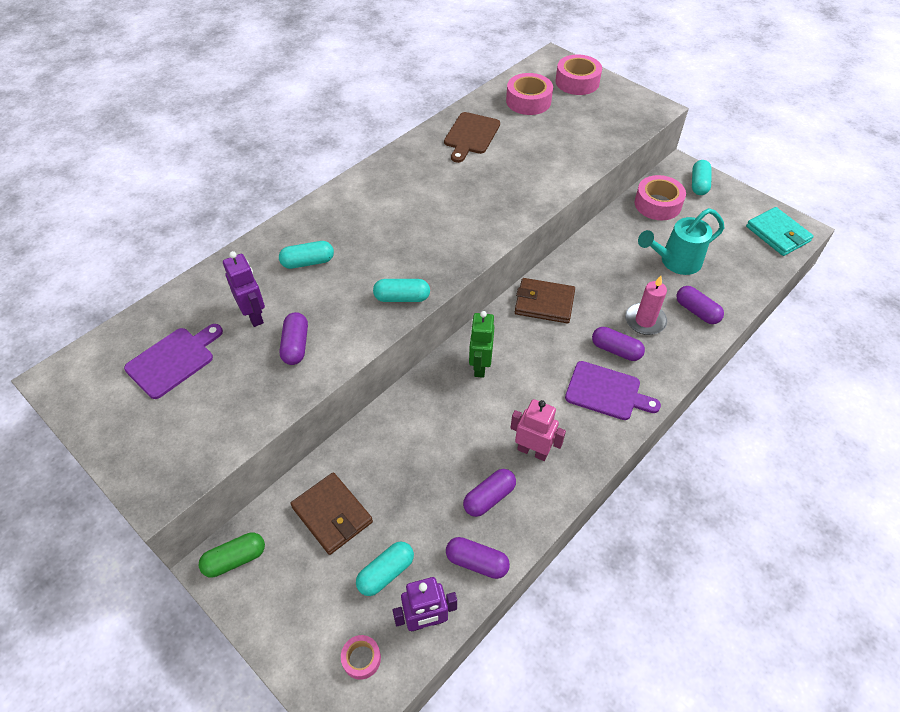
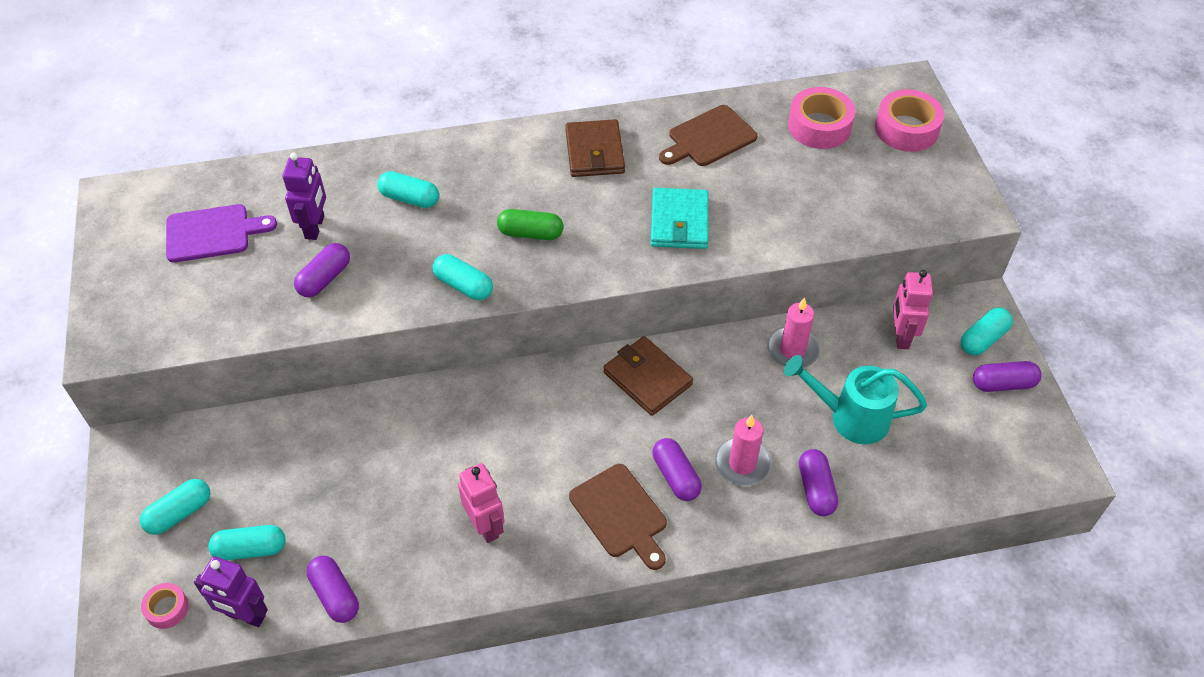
camera: 35 degrees right, 0 degrees up
(235, 559) = (143, 453): green capsule -> green capsule (530, 233)
(306, 584) = (179, 513): none -> turquoise capsule
(332, 514) = (252, 466): brown wallet -> brown wallet (595, 152)
(479, 366) = (515, 406): green robot -> none
(489, 497) = (401, 543): purple capsule -> purple capsule (1003, 384)
(606, 392) = (621, 514): purple cutting board -> brown cutting board
(609, 242) = (792, 350): none -> pink candle
(657, 204) = (901, 336): pink tape -> pink robot
(778, 234) = (1024, 457): turquoise wallet -> turquoise wallet (679, 222)

